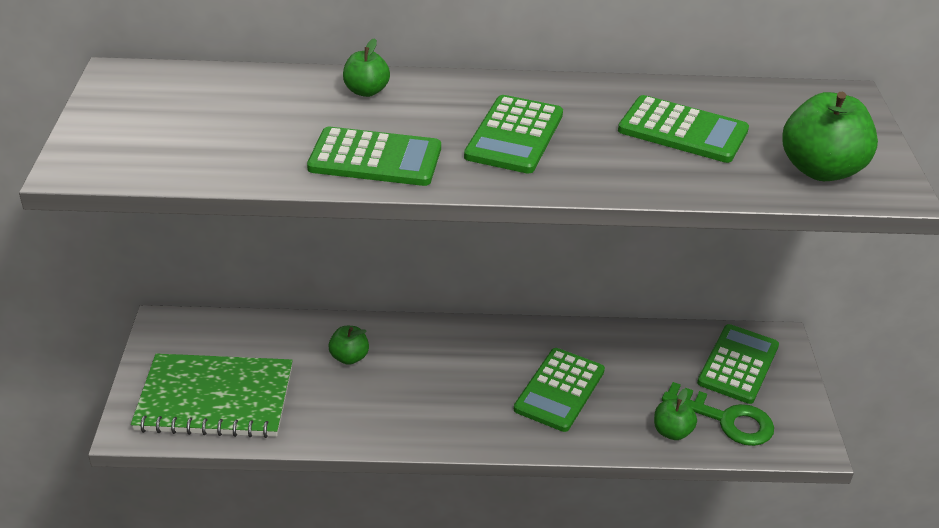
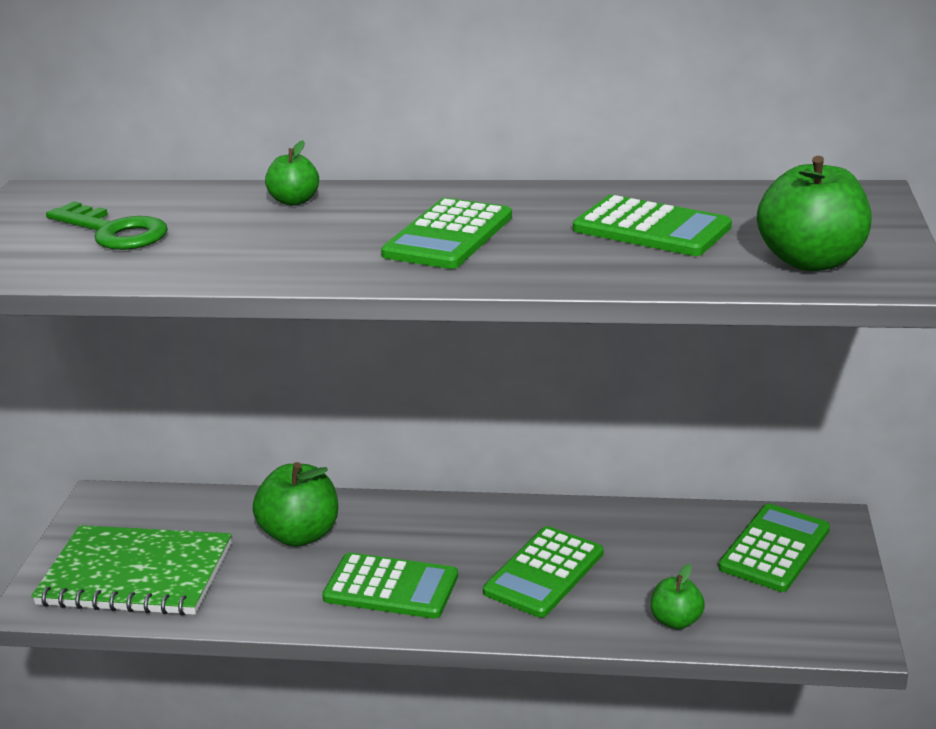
camera: 10 degrees right, 10 degrees down
(349, 357) = (300, 534): green apple -> green apple, size x1.78
(375, 158) = (279, 258): green calculator -> green calculator (391, 587)
(726, 419) = (748, 608): green key -> green key (114, 232)

